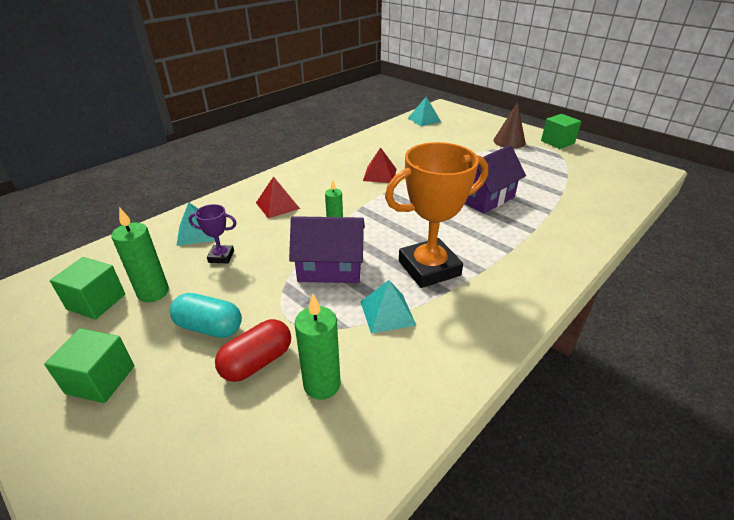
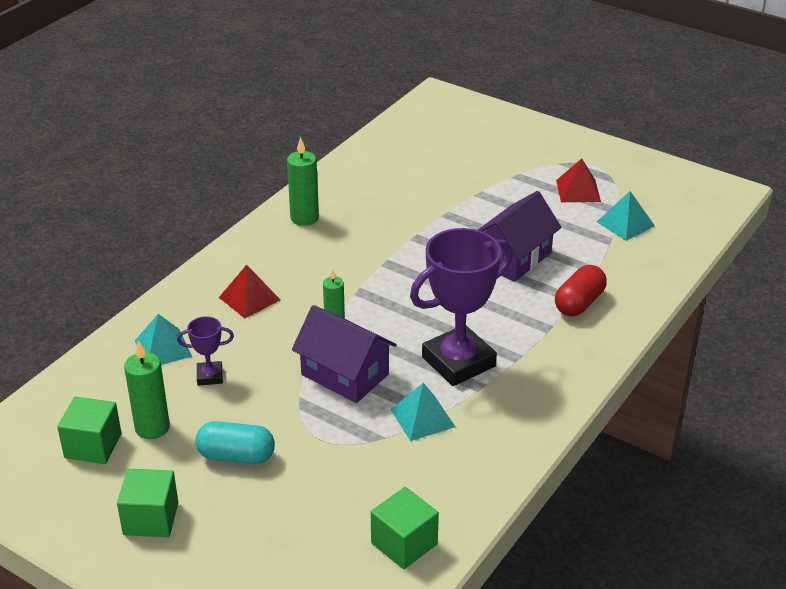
camera: 10 degrees left, 0 degrees up
(257, 362) = (302, 482): red capsule -> red capsule (579, 303)
(322, 384) = (374, 494): green candle -> green candle (304, 218)
(330, 267) = (345, 374): purple house -> purple house turned 45 degrees clockwise
(380, 174) = (370, 235): red pyramid -> red pyramid (578, 190)
(424, 120) = (413, 126): turquoise pyramid -> turquoise pyramid (625, 224)
(429, 268) = (458, 362): orange trophy -> purple trophy
(509, 141) = (540, 158): brown cone -> none
(557, 142) = (607, 153): green cube -> green cube (404, 543)

